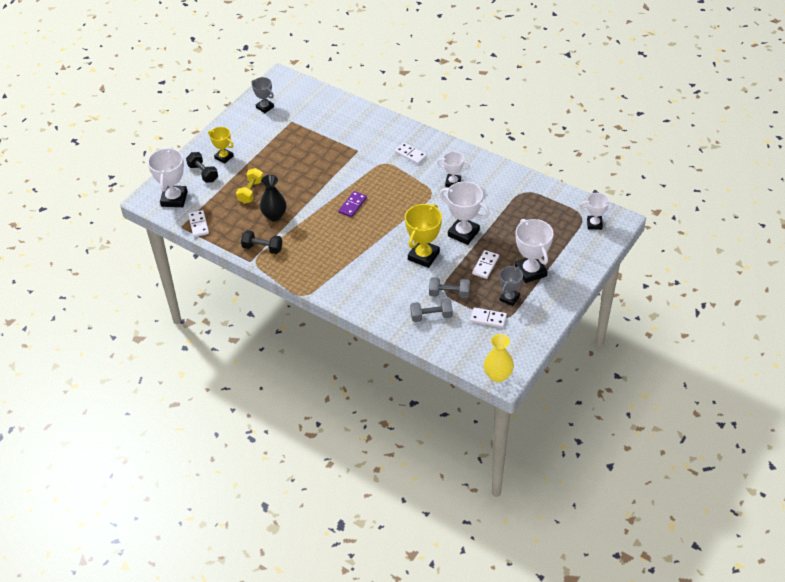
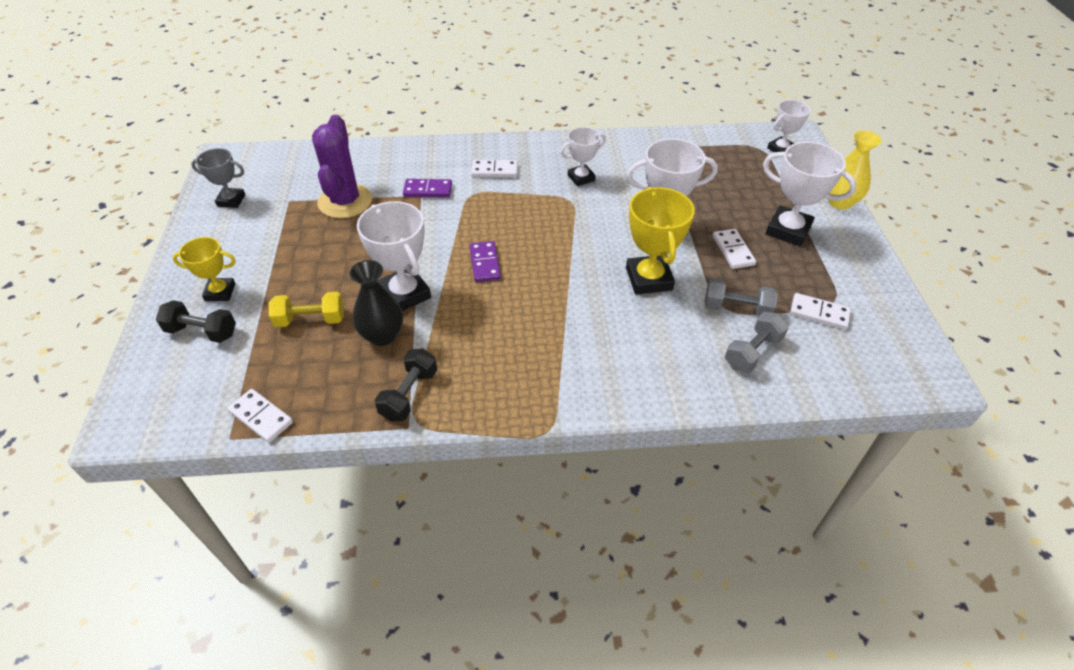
camera: 40 degrees left, 0 degrees up
(174, 199) = (178, 398): white trophy -> white trophy (404, 294)
(251, 192) = (310, 320): yellow dumbbell -> yellow dumbbell turned 75 degrees counterclockwise
(262, 248) = (409, 394): black dumbbell -> black dumbbell turned 45 degrees counterclockwise
(317, 135) = (345, 201): none -> purple cactus
(364, 149) = (428, 190): none -> purple domino
(449, 293) = (736, 309): grey dumbbell -> grey dumbbell turned 45 degrees clockwise
(488, 318) = (819, 313): white domino -> white domino turned 45 degrees clockwise
(498, 375) = (926, 381): yellow vase -> yellow vase (839, 202)
(509, 298) = (808, 274): grey trophy -> none

